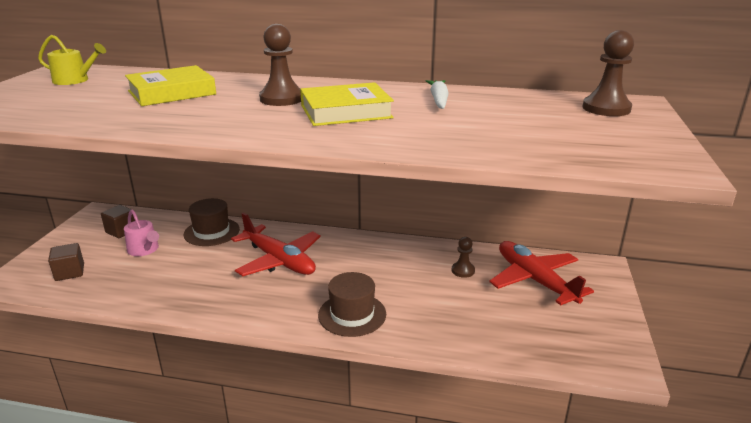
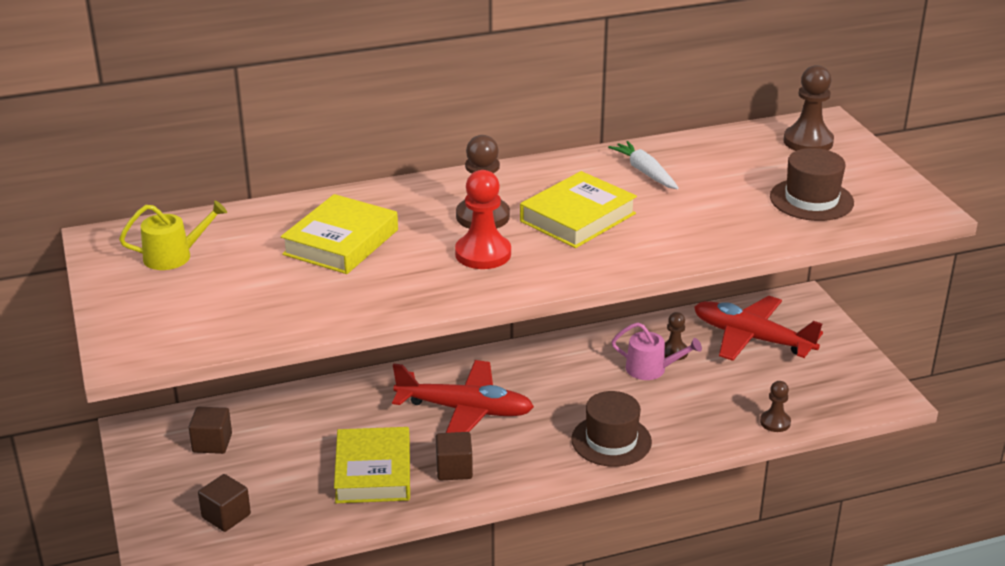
camera: 30 degrees left, 5 degrees up
(144, 250) = (281, 455): pink watering can -> pink watering can (651, 369)
(179, 277) = (373, 472): none -> yellow book
(211, 232) = (335, 403): brown hat -> brown hat (811, 200)
(226, 294) = (454, 469): none -> brown cube
(244, 115) = (483, 254): none -> red pawn
(497, 348) = (775, 422): none -> brown pawn

